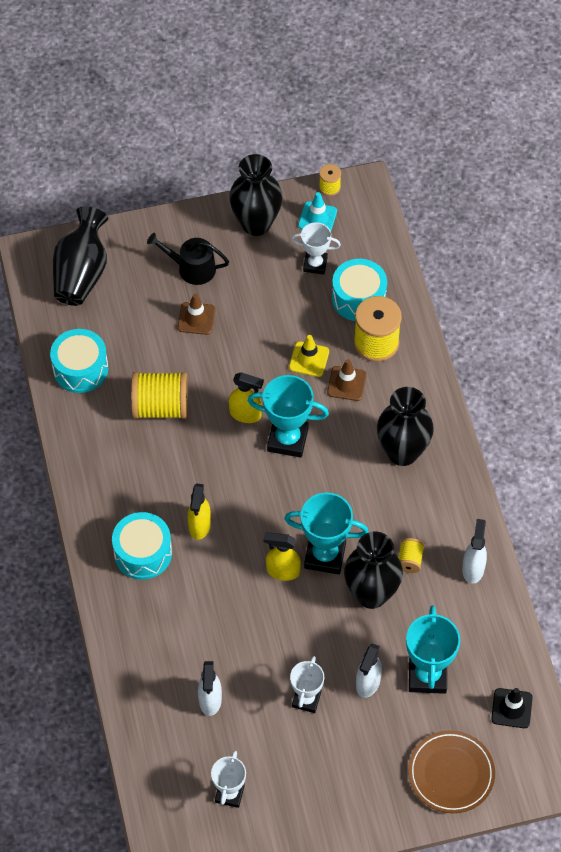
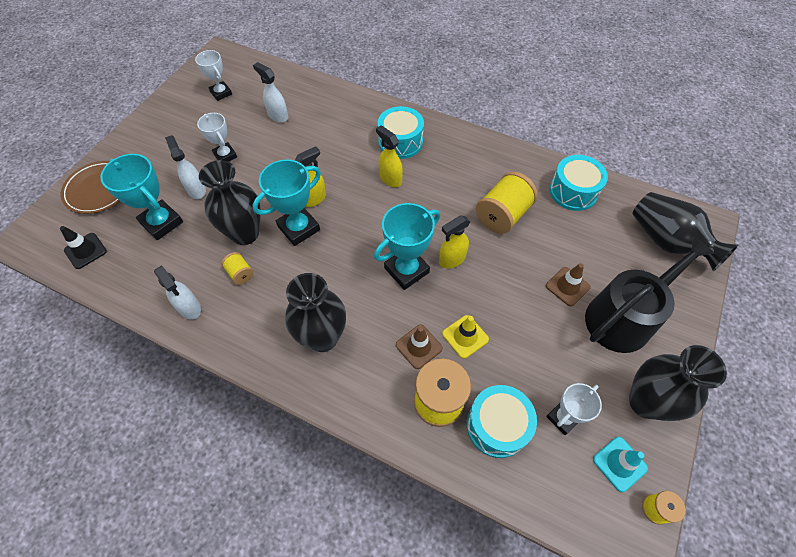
camera: 130 degrees right, 0 degrees up
(192, 268) = (624, 317): black watering can -> black watering can, size x1.69

